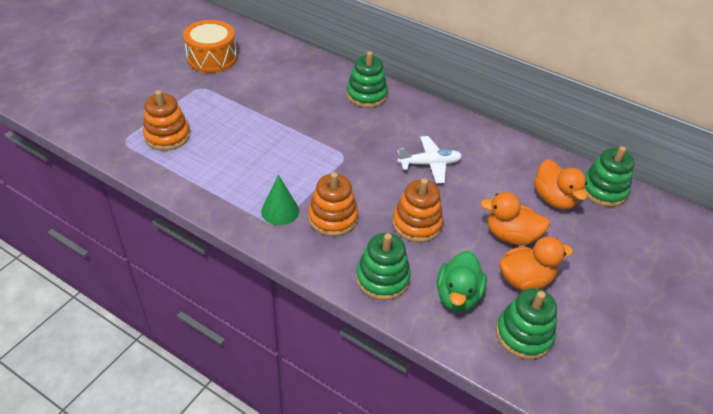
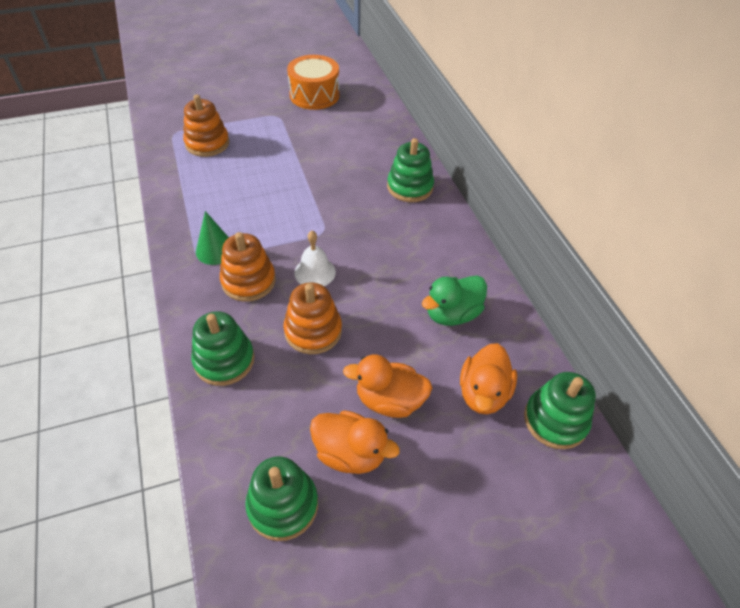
camera: 40 degrees right, 5 degrees up
(371, 186) = (315, 272): none -> white bell
(429, 164) = (393, 282): white plane -> none
(457, 296) = (268, 422): green duck -> green duck (452, 314)
(510, 236) = (389, 400): orange duck -> orange duck turned 45 degrees counterclockwise

